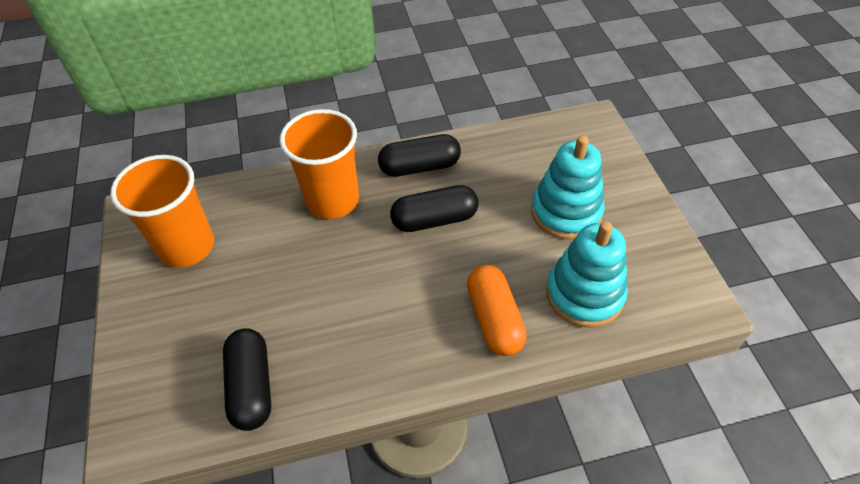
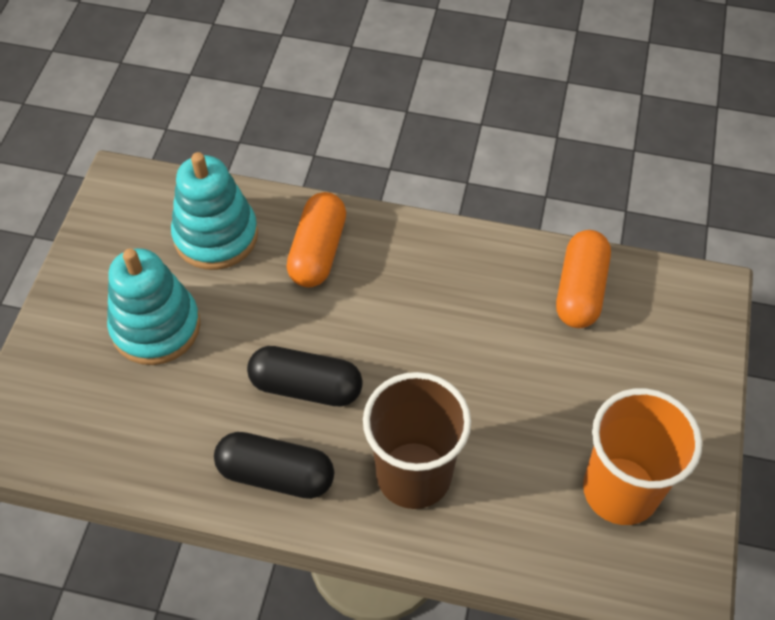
camera: 155 degrees left, 5 degrees up
(252, 386) = (580, 290): black capsule -> orange capsule
(332, 200) = (414, 475): orange cup -> brown cup

